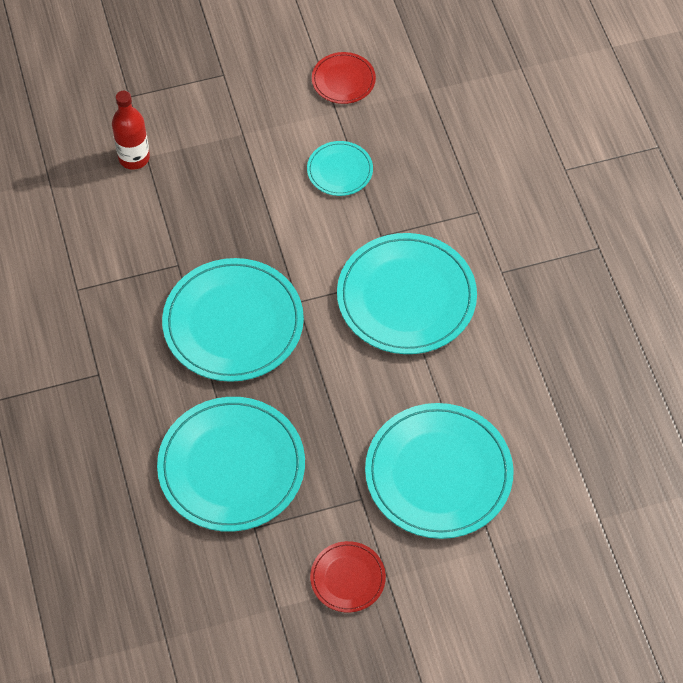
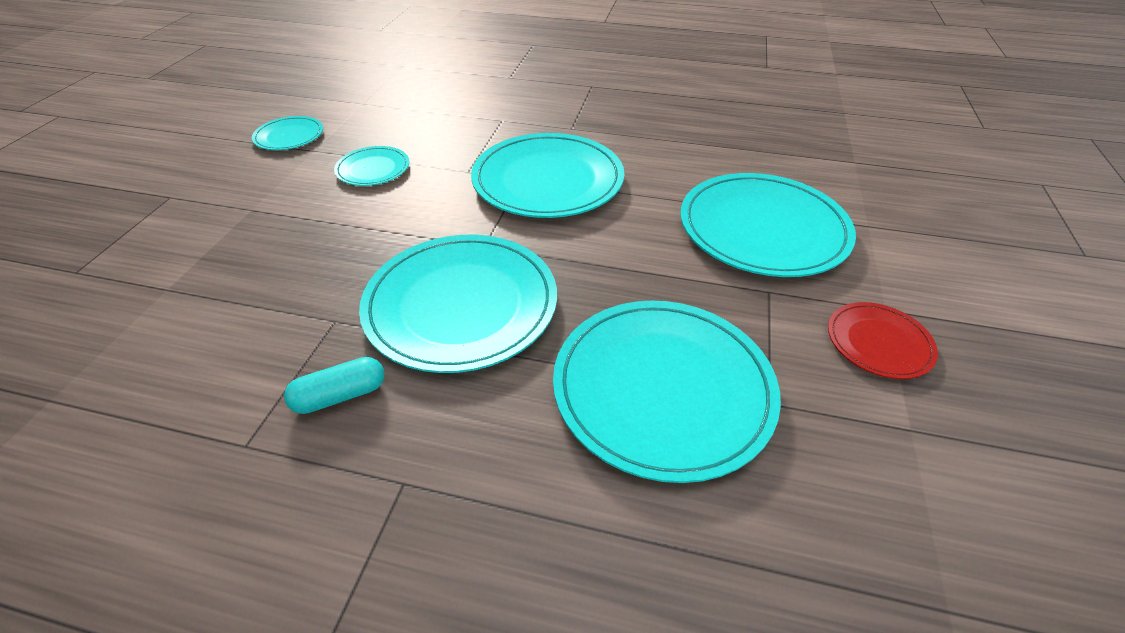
camera: 60 degrees left, 15 degrees down
(130, 308) = (340, 395): none -> turquoise capsule
(134, 158) = (151, 300): red bottle -> none
(343, 80) = (289, 136): red plate -> turquoise plate

